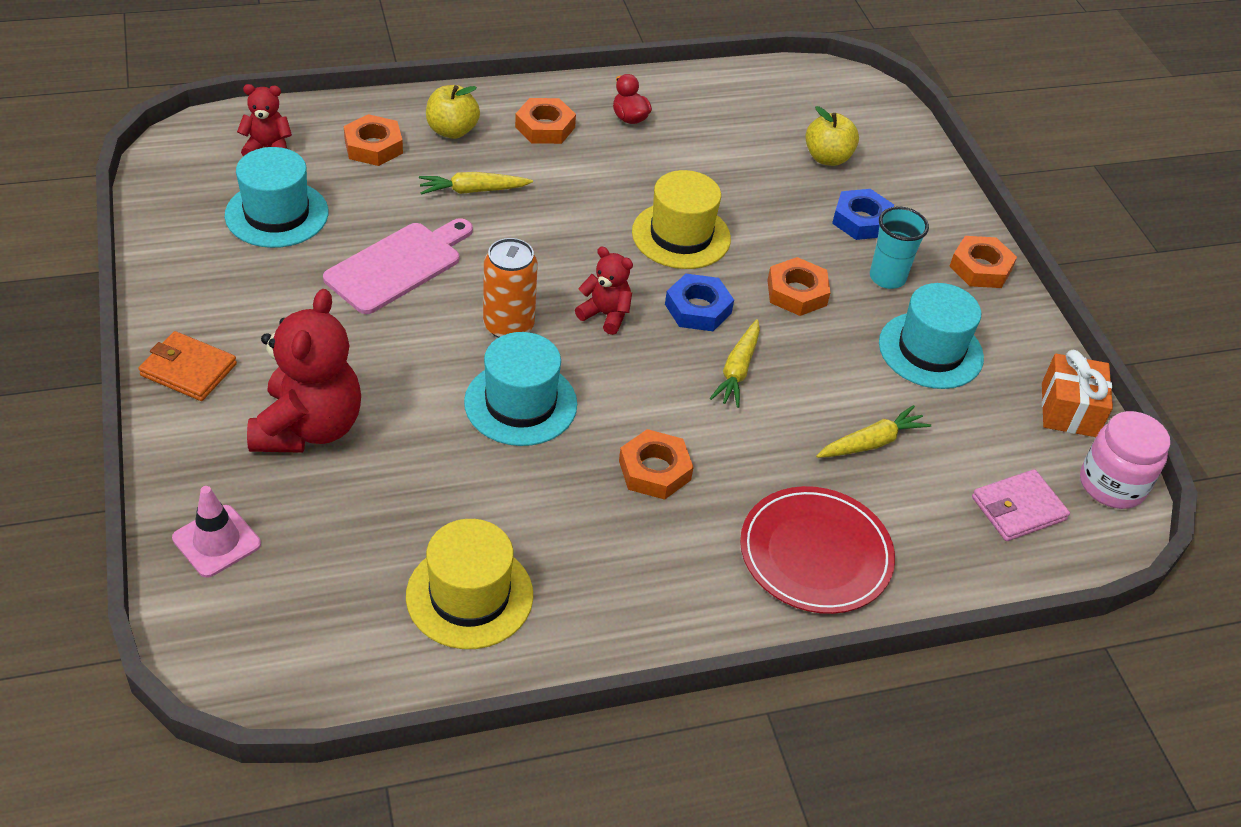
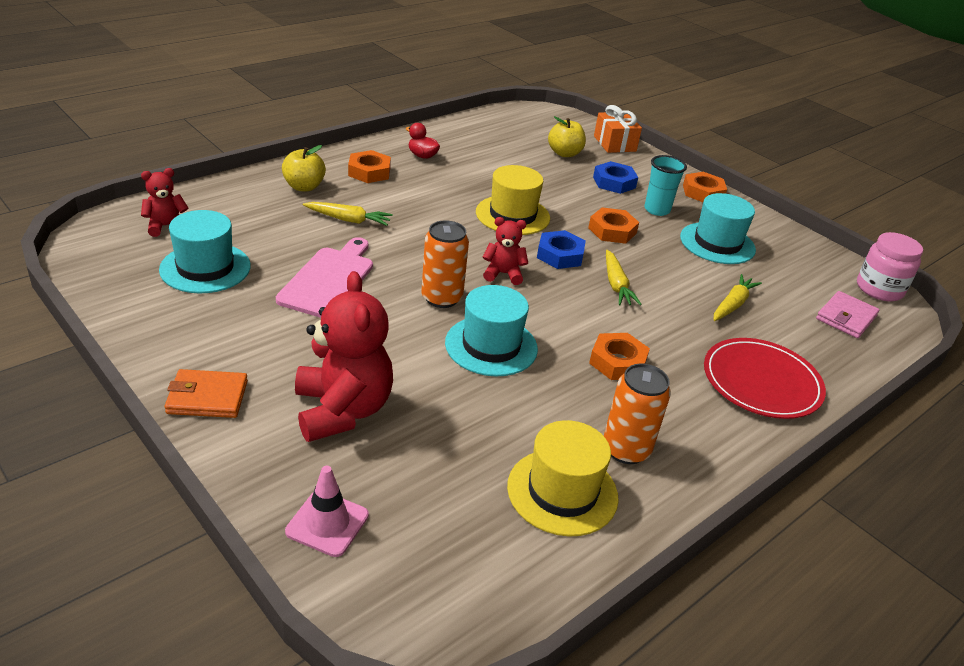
camera: 25 degrees left, 10 degrees down
(373, 146) = (251, 208): orange nut -> none
(473, 191) = (348, 220): yellow carrot -> yellow carrot turned 135 degrees counterclockwise
(577, 575) = (626, 449): none -> orange can
(1069, 410) = (819, 255): orange gift -> orange gift (614, 144)

